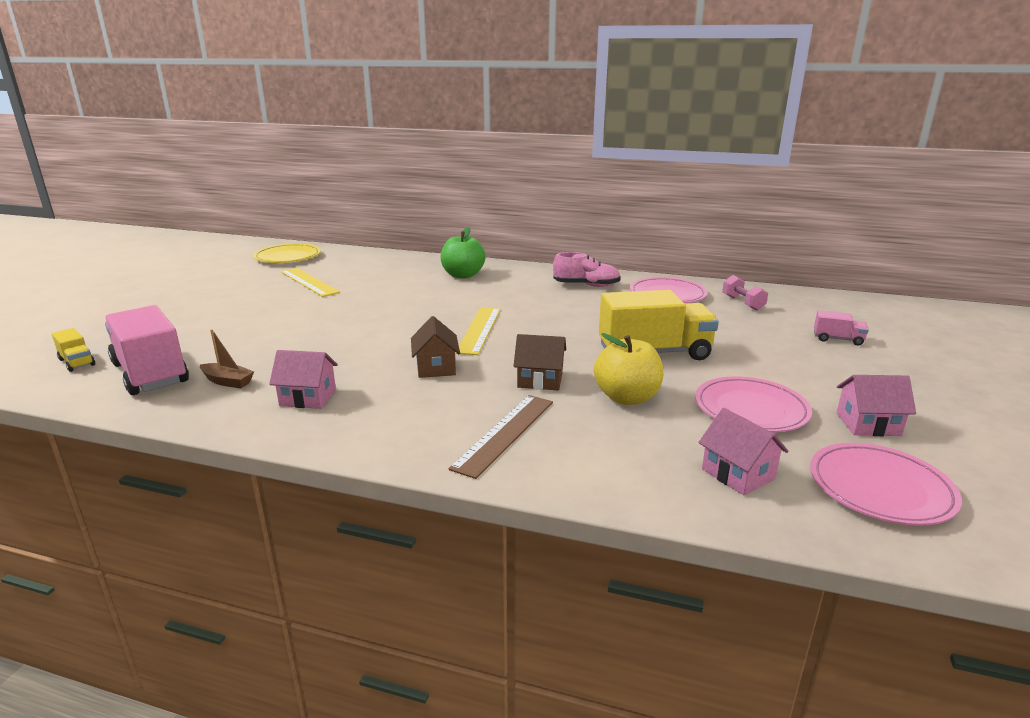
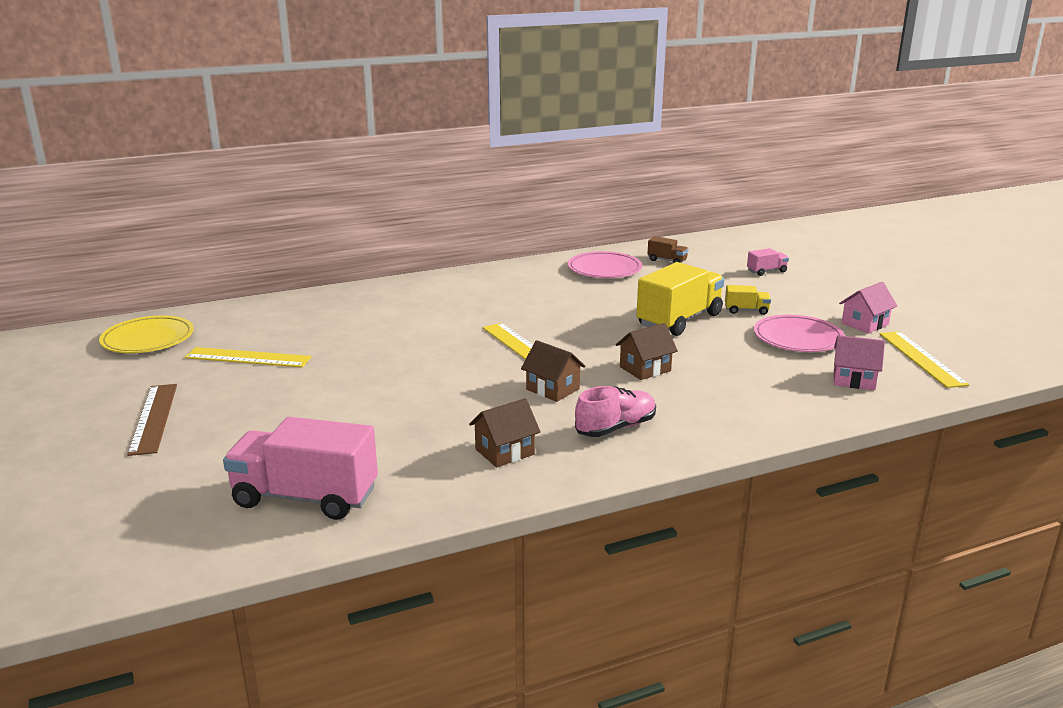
camera: 40 degrees left, 0 degrees up
(77, 362) = (188, 524): yellow truck -> yellow truck (746, 310)
(227, 381) = (402, 471): brown boat -> none
(308, 398) = (505, 452): pink house -> brown house
(463, 275) = (398, 302): green apple -> none
(505, 433) = (694, 413): brown ruler -> brown ruler (154, 418)
(586, 285) = (528, 279): pink shoe -> pink shoe (615, 428)
(627, 398) = (720, 359): yellow apple -> none
(742, 303) = (667, 260): pink dumbbell -> brown truck
(880, 488) = (921, 358): pink plate -> yellow ruler

